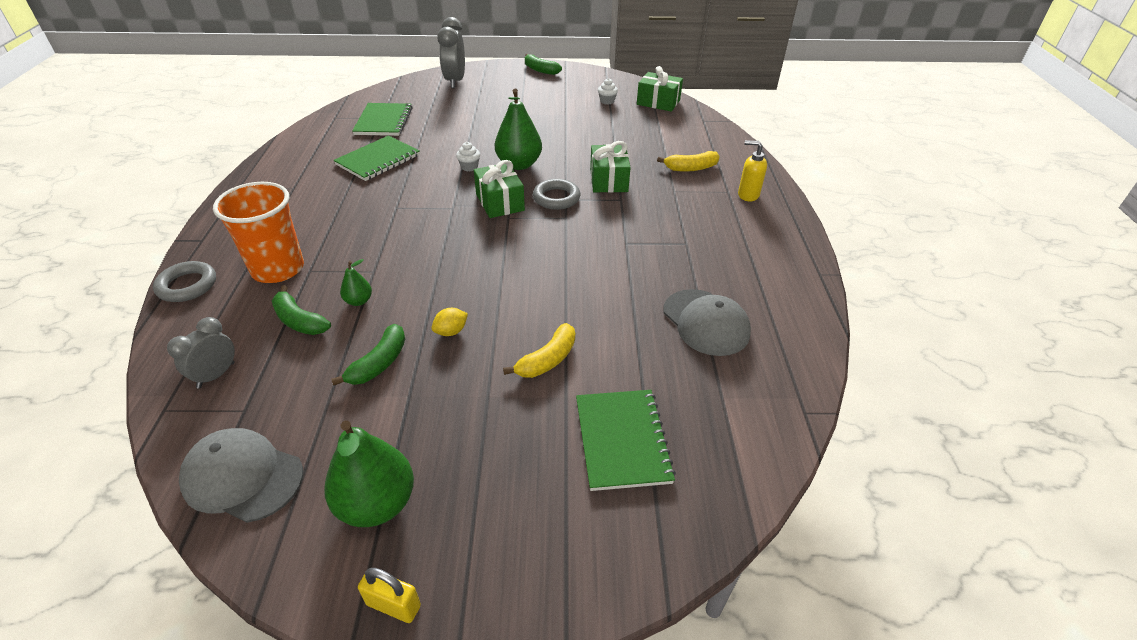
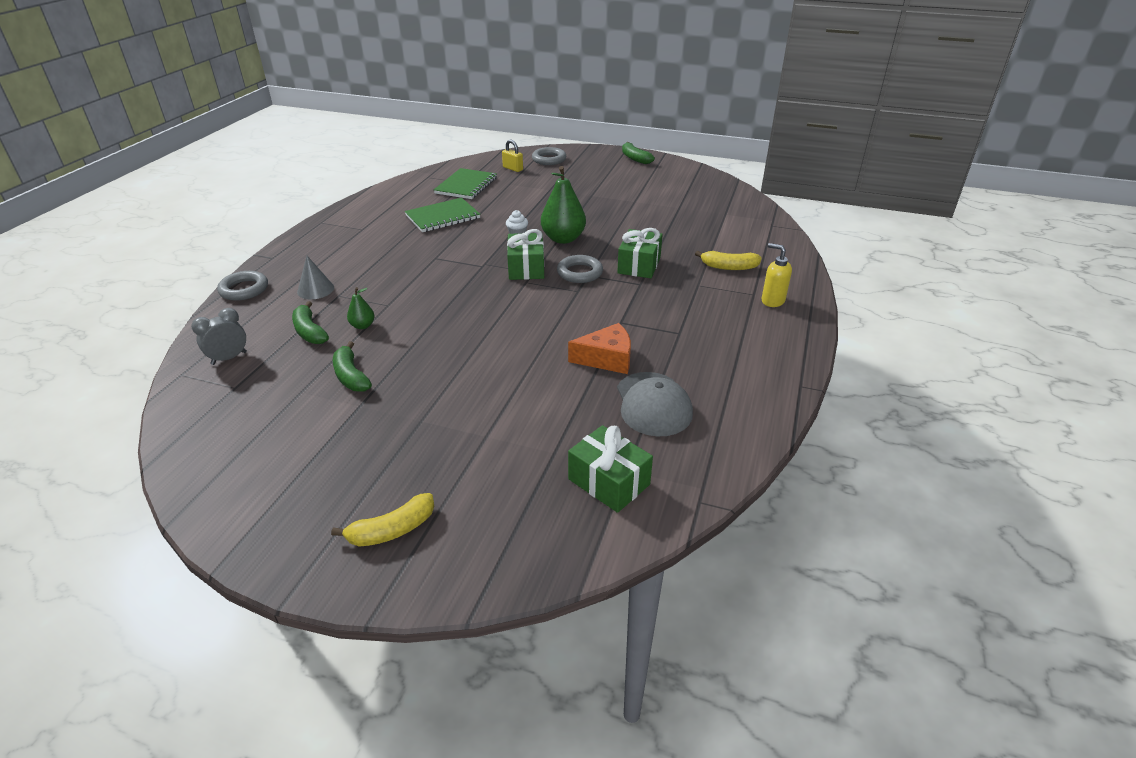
camera: 20 degrees right, 5 degrees down
(242, 477) = (208, 433): grey cap -> none
(278, 269) = (315, 289): orange cup -> grey cone
(377, 504) = (290, 477): green pear -> none
(379, 363) = (351, 376): green banana -> green banana turned 105 degrees clockwise
(393, 605) = (261, 550): yellow padlock -> yellow padlock (513, 169)
(451, 331) = (422, 364): yellow lemon -> none
(455, 81) = (549, 159): grey clock -> grey ring
(547, 360) = (488, 403): yellow banana -> yellow banana (392, 530)
(607, 101) = (683, 194): white cupcake -> none
(622, 440) = (512, 481): green notebook -> none
(635, 284) = (607, 359): none -> orange cheese
(658, 102) = (735, 202): green gift -> green gift (609, 482)

